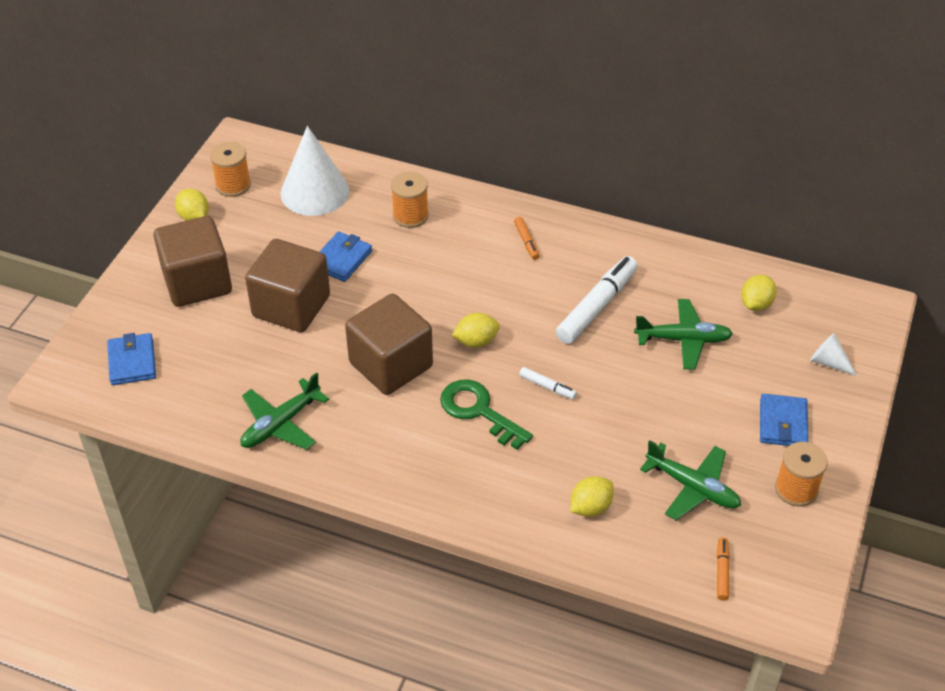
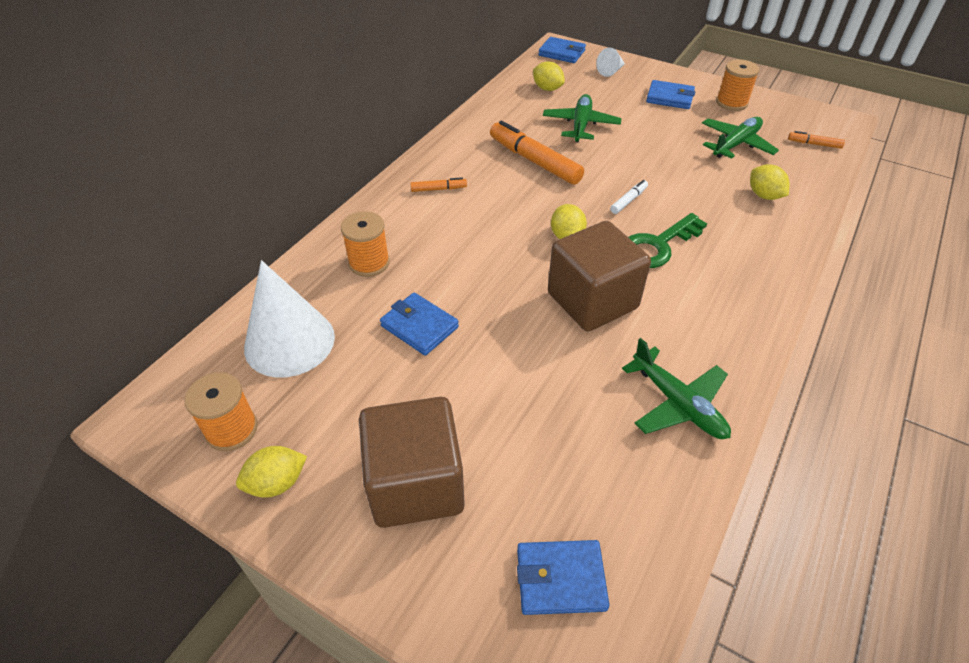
camera: 80 degrees left, 0 degrees up
(291, 306) = (486, 380): brown cube -> none
(597, 306) = (534, 161): white marker -> orange marker
(856, 310) = (561, 53): none -> blue wallet

